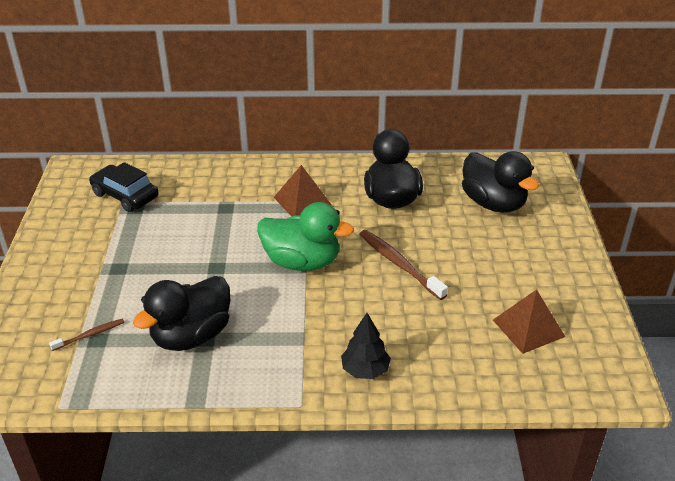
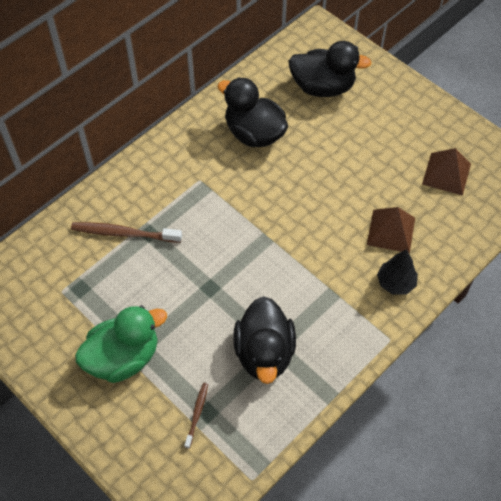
camera: 45 degrees left, 20 degrees up
(125, 195) = (54, 284): black car -> none
(302, 201) = (196, 183): brown pyramid -> brown pyramid (391, 231)
(302, 262) = (261, 235): green duck -> green duck (123, 357)
(399, 264) = (323, 186): brown toothbrush -> brown toothbrush (124, 233)

